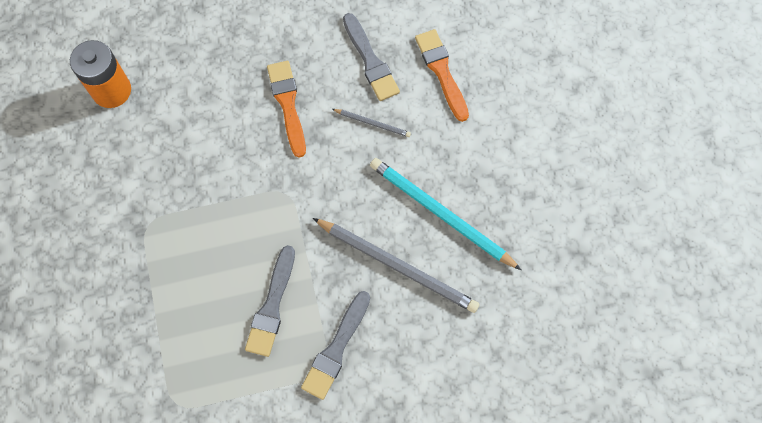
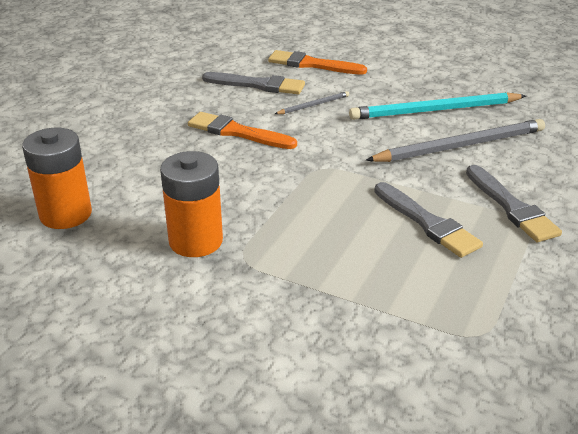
camera: 50 degrees left, 35 degrees down
(143, 185) = (196, 241): none -> orange battery

